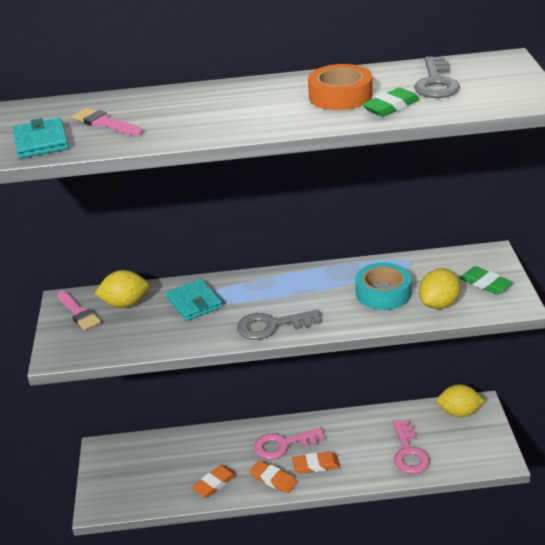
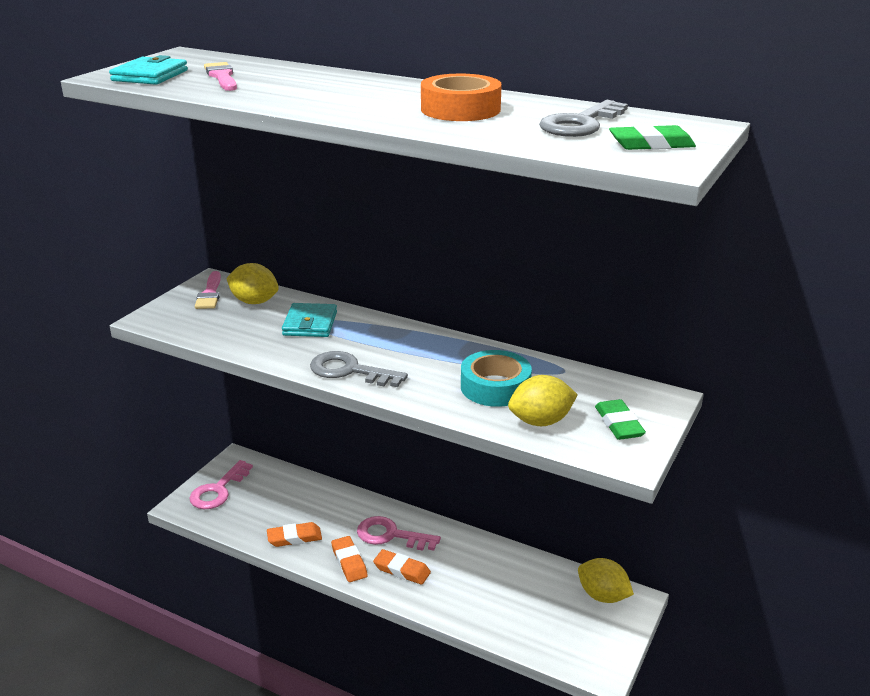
camera: 30 degrees right, 5 degrees down
(391, 106) = (492, 129): green eraser -> green eraser (651, 144)
(409, 452) = (506, 607): pink key -> pink key (218, 490)

